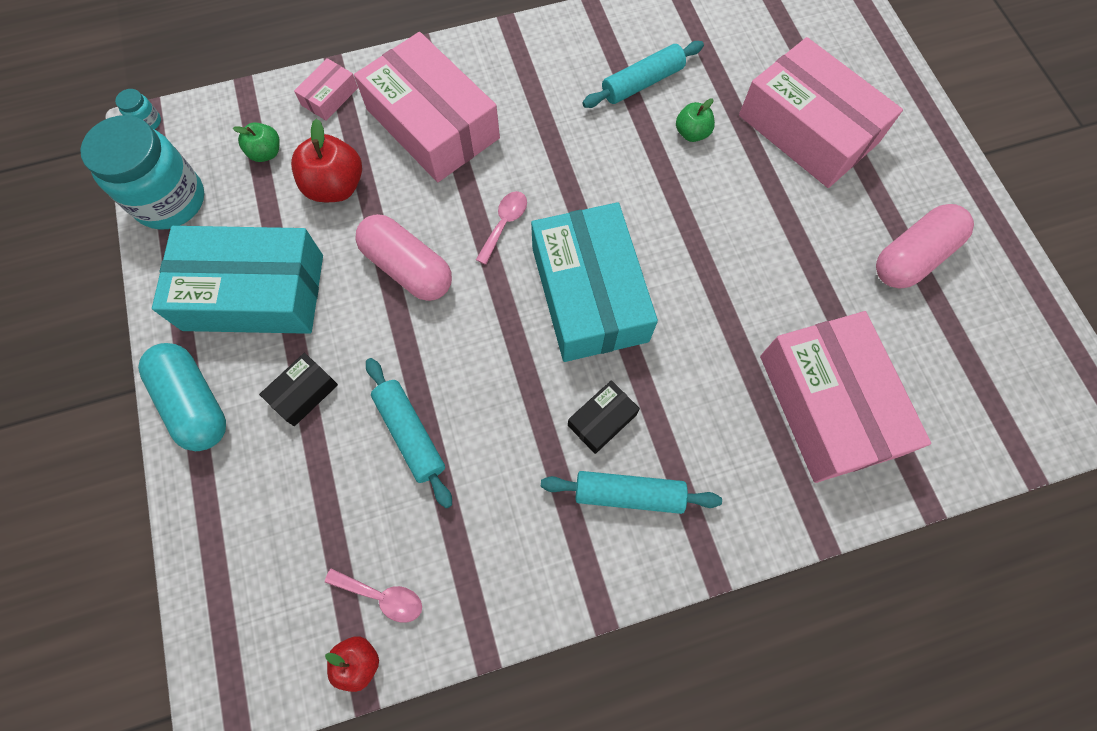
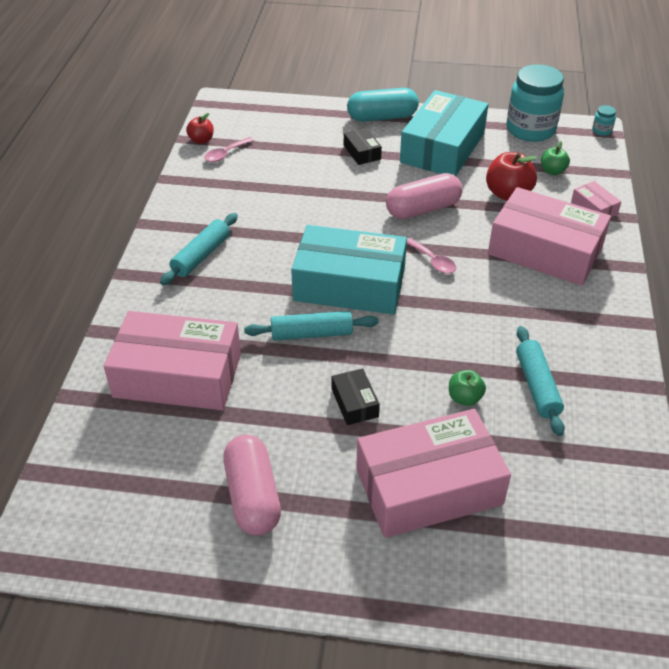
camera: 115 degrees right, 25 degrees down
(410, 434) = (307, 183): turquoise rolling pin -> turquoise rolling pin (311, 334)
(432, 123) = (545, 251): pink box -> pink box turned 45 degrees clockwise
(602, 420) = (256, 260): black box -> black box (354, 403)

